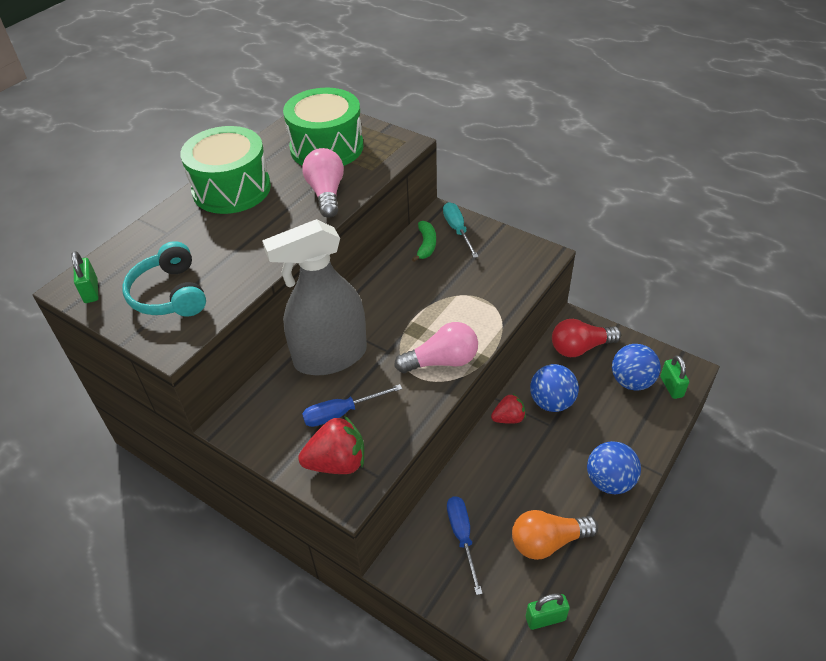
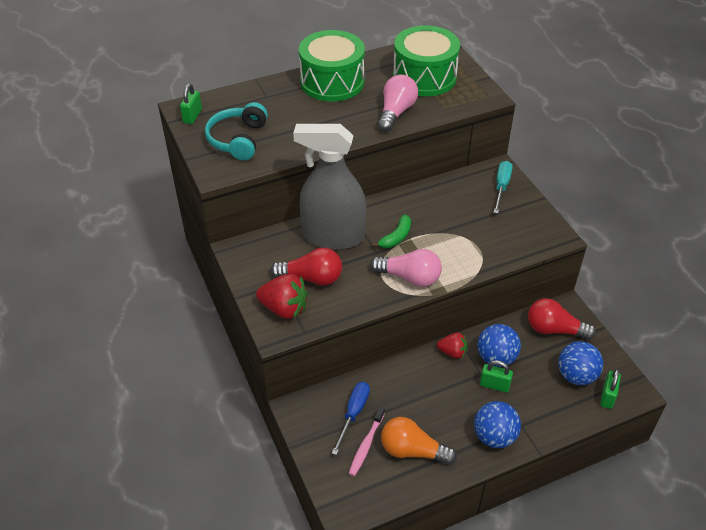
camera: 30 degrees right, 0 degrees up
(341, 413) = (311, 278): blue screwdriver -> red light bulb
(426, 245) = (467, 187): green banana -> green banana (396, 237)
(499, 563) = (366, 445): none -> pink toothbrush
(545, 618) = (370, 497): green padlock -> green padlock (494, 385)

